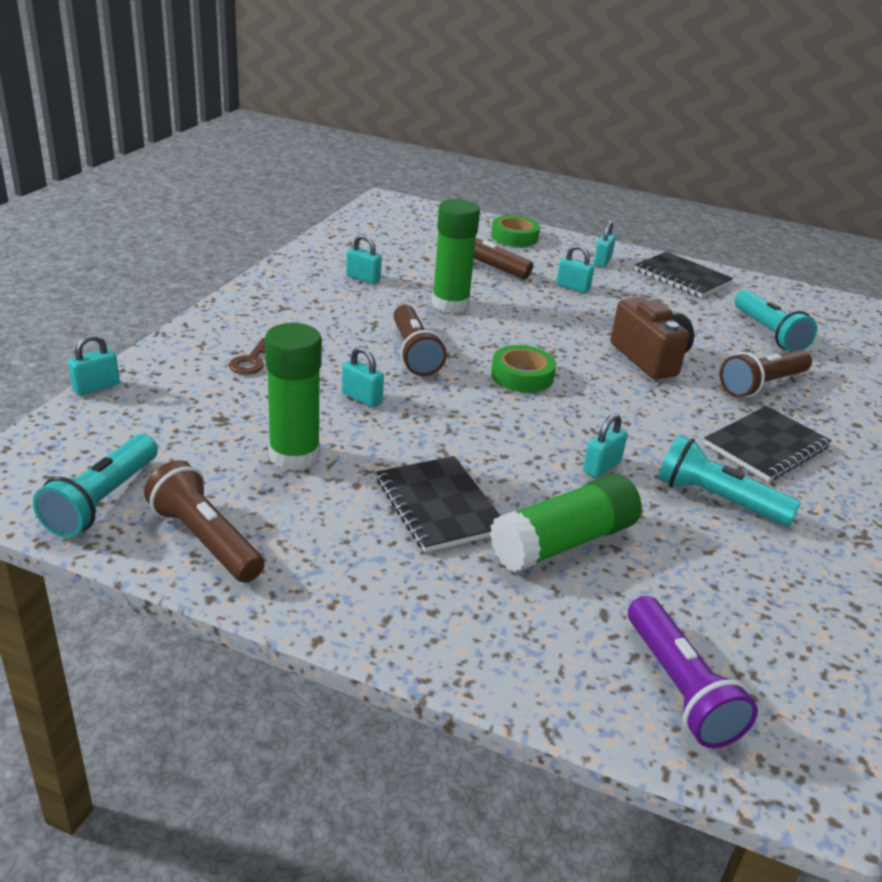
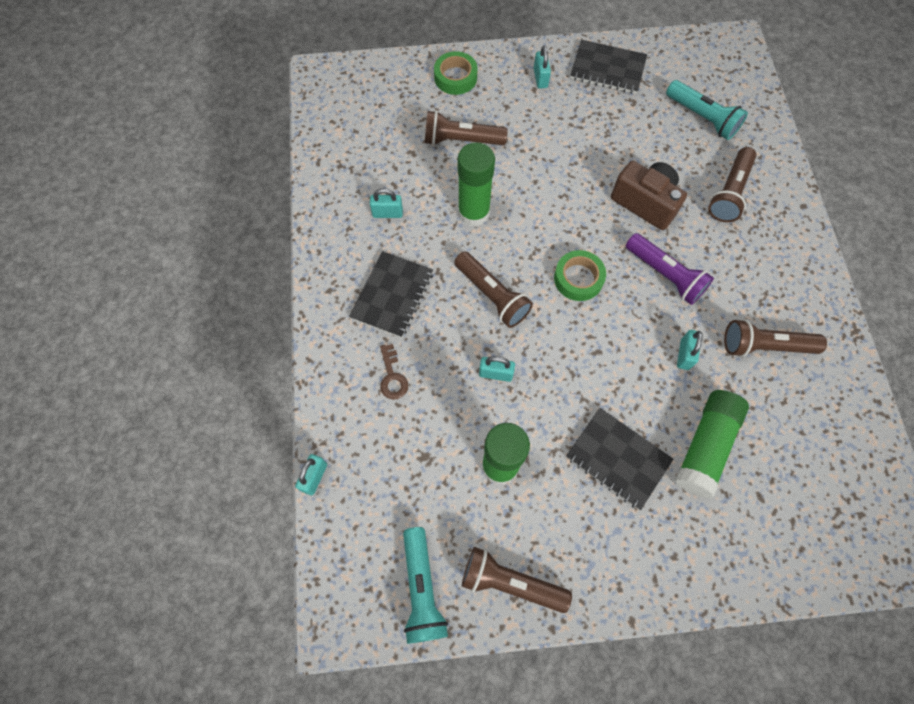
camera: 25 degrees left, 35 degrees up
(573, 287) = (542, 132): turquoise padlock -> none
(679, 687) = (826, 532): purple flashlight -> purple flashlight (665, 275)
(717, 499) = (764, 346): turquoise flashlight -> brown flashlight
(766, 446) = (764, 267): black notebook -> black notebook (392, 295)

